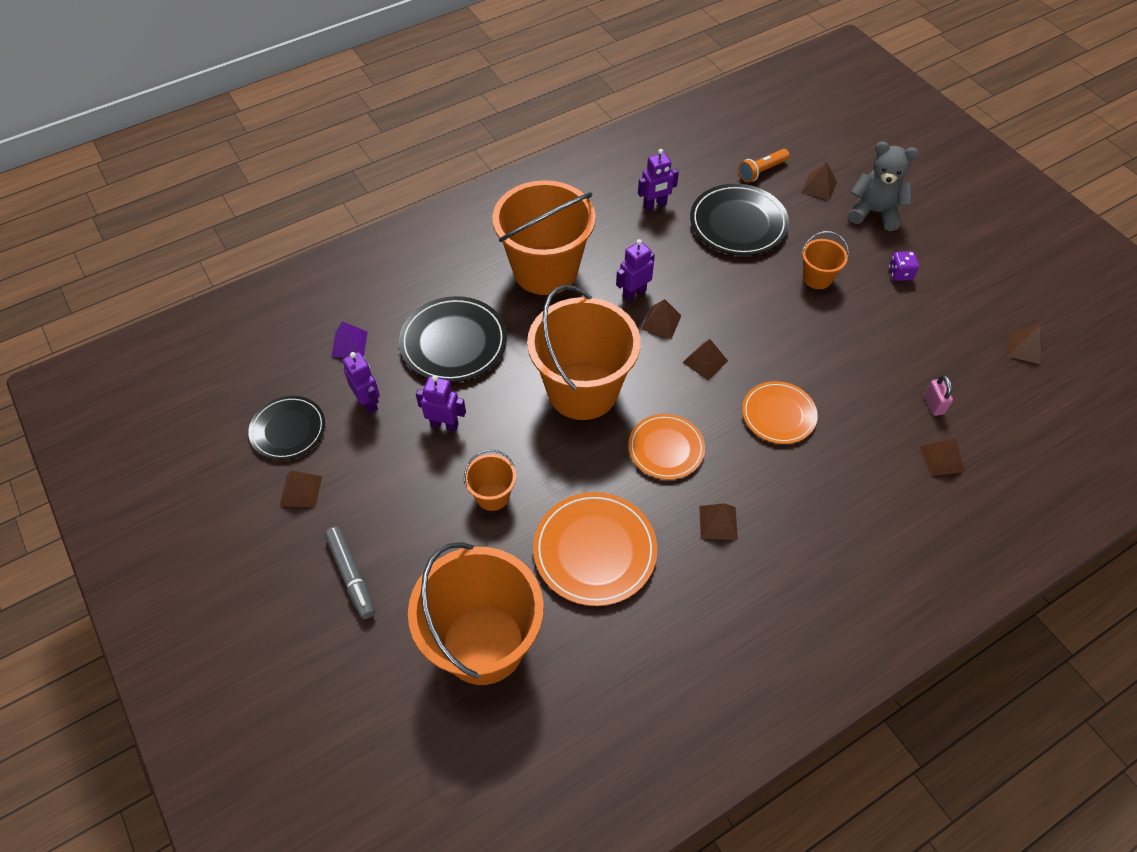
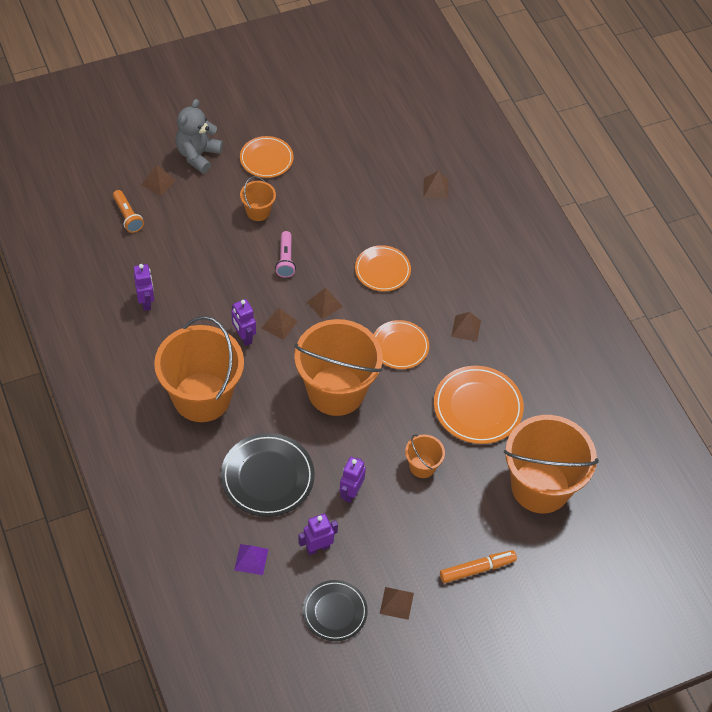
camera: 85 degrees left, 0 degrees up
(351, 575) = (477, 569): grey marker -> orange marker
(738, 223) = (185, 248): black plate -> none
(757, 314) = (285, 259): none -> pink flashlight
(900, 273) = (266, 159): purple dice -> orange plate
(933, 404) = (391, 178): pink padlock -> none
(1024, 348) = (352, 111): brown pyramid -> none

